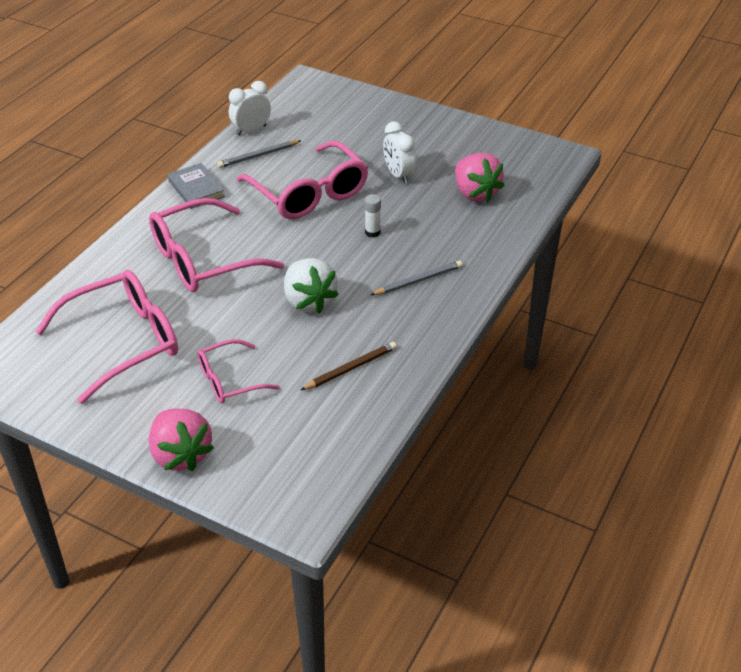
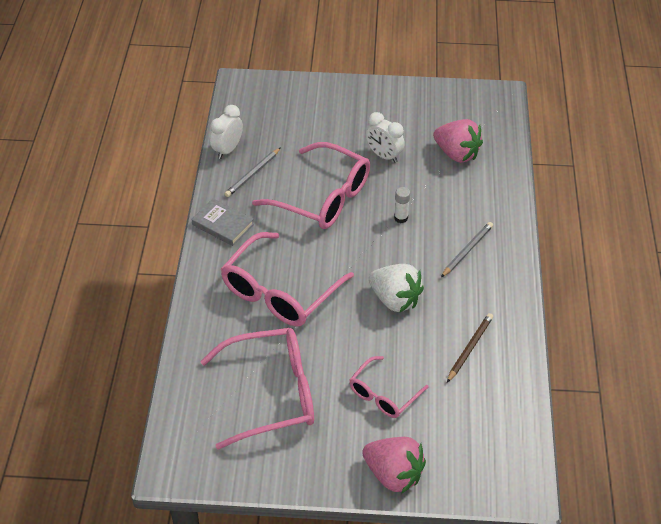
camera: 25 degrees left, 5 degrees up
(122, 342) = (270, 394): pink glasses -> pink glasses turned 45 degrees clockwise

